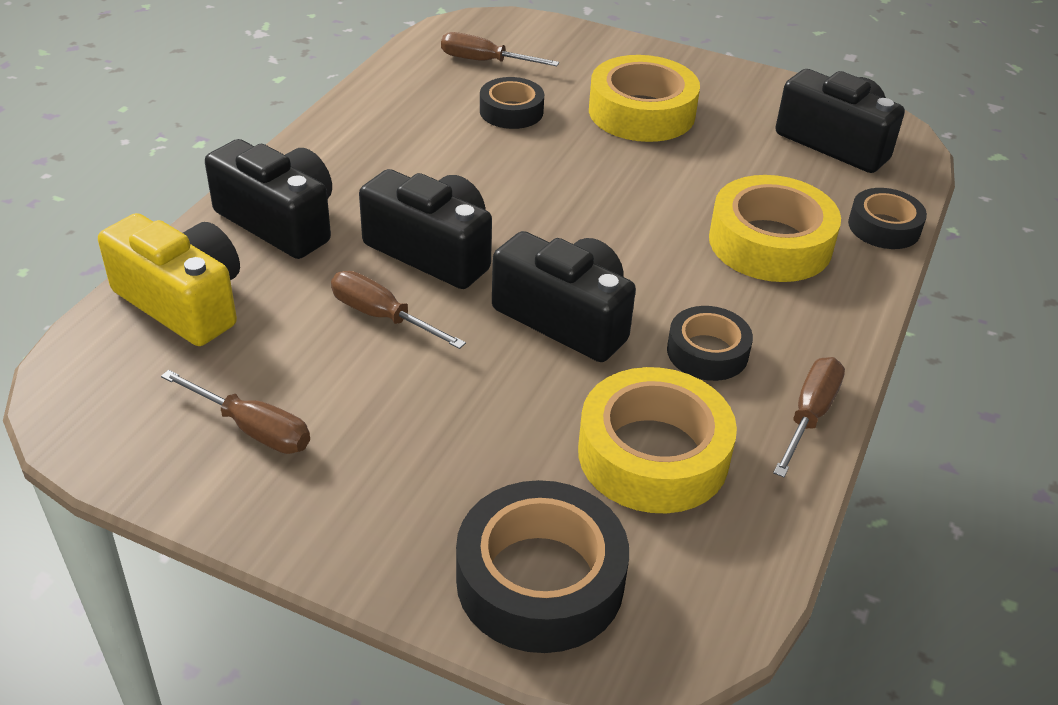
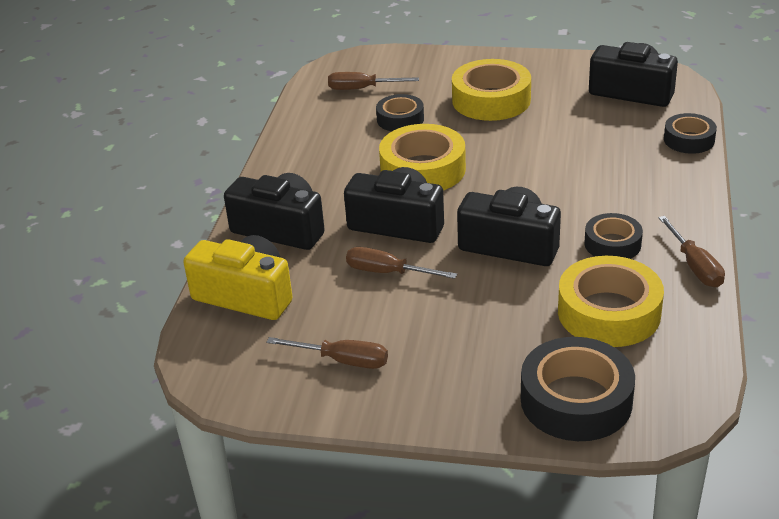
camera: 10 degrees left, 5 degrees down
(770, 243) = (620, 167): yellow tape -> yellow tape (423, 169)
(809, 415) = (695, 266): brown screwdriver -> brown screwdriver turned 150 degrees clockwise

